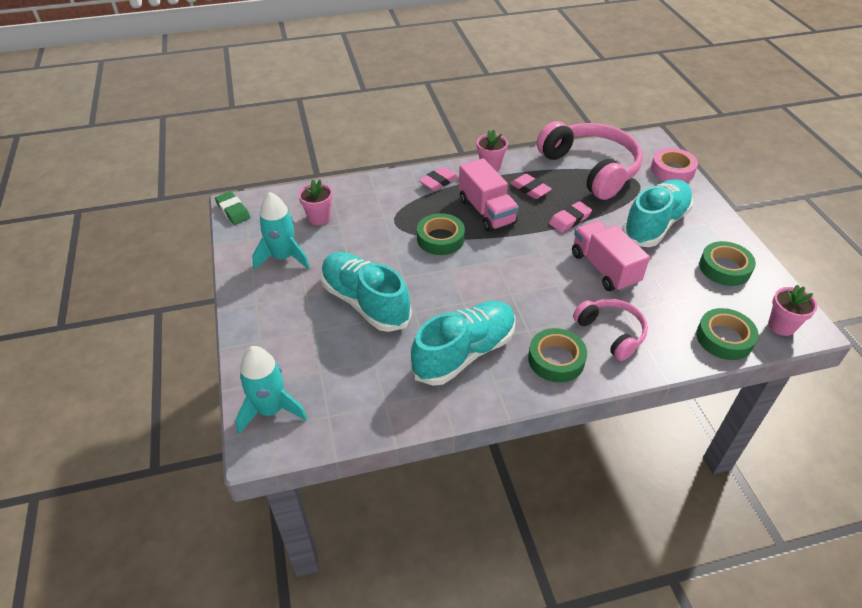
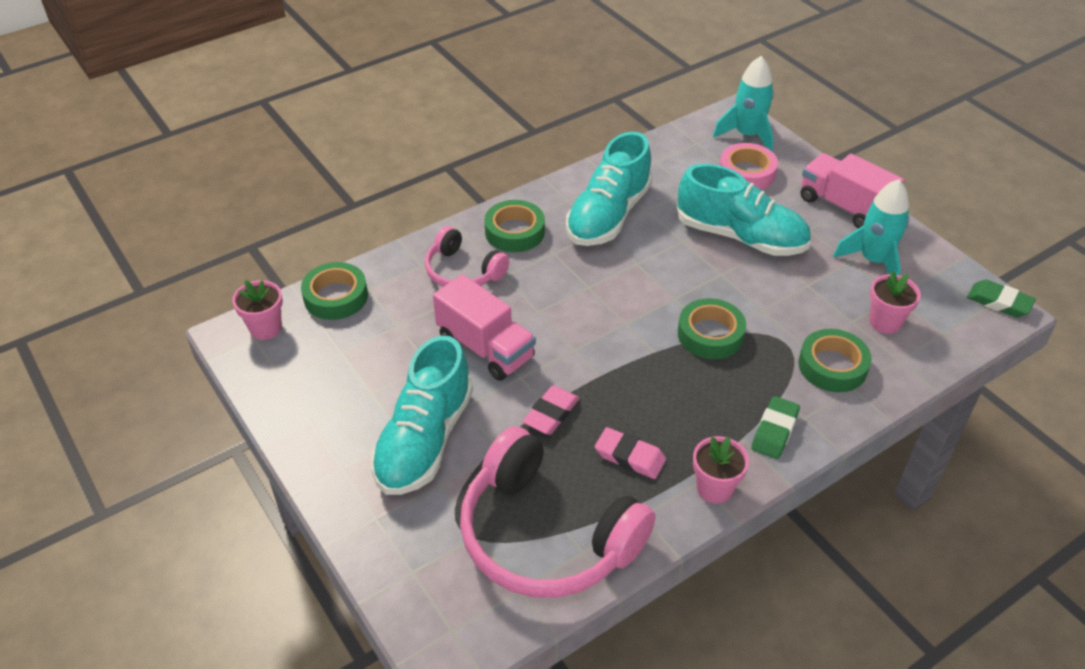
camera: 160 degrees right, 0 degrees up
(438, 182) = (774, 431): pink eraser -> green eraser
(486, 211) = (674, 395): pink truck -> pink truck (844, 207)
(672, 170) = (401, 577): pink tape -> pink tape (747, 173)
(724, 268) = (326, 391): green tape -> green tape (832, 366)

